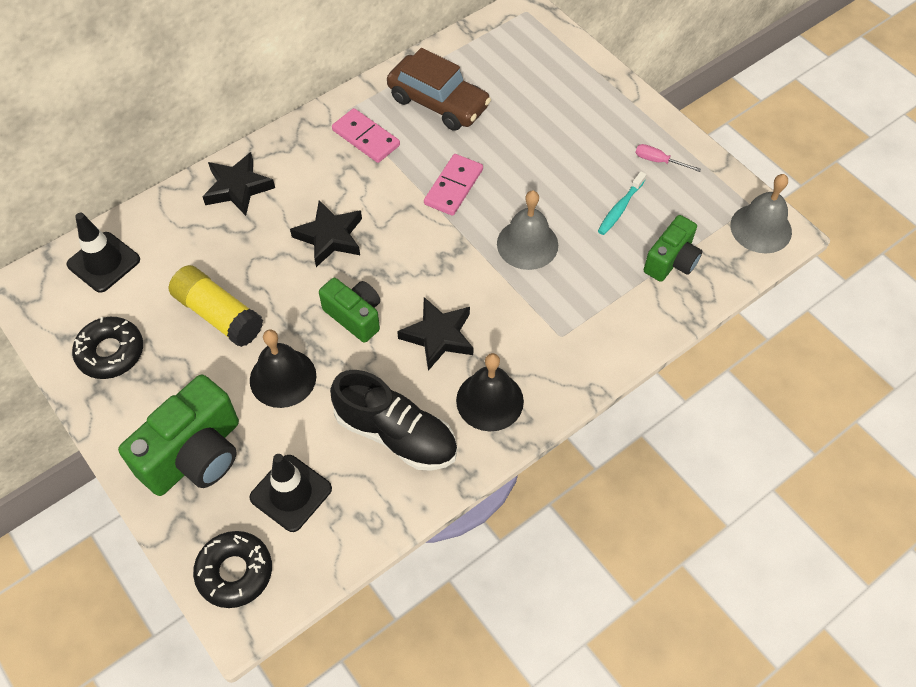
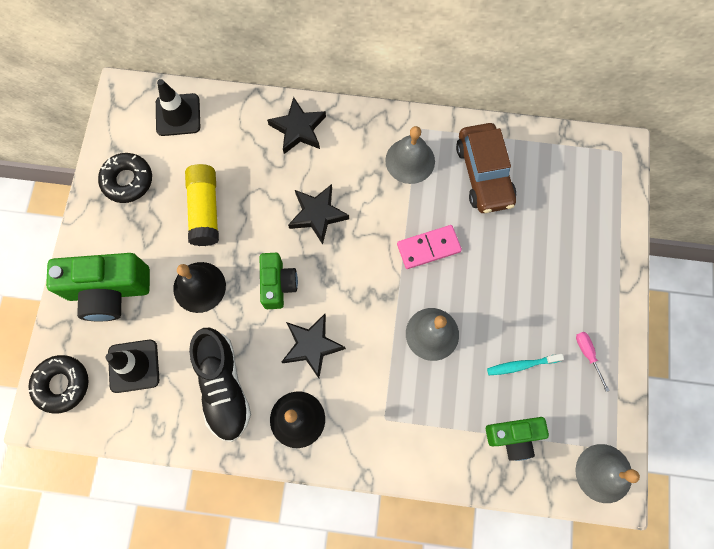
camera: 45 degrees right, 15 degrees up
(366, 138) = (410, 160): pink domino -> grey bell

